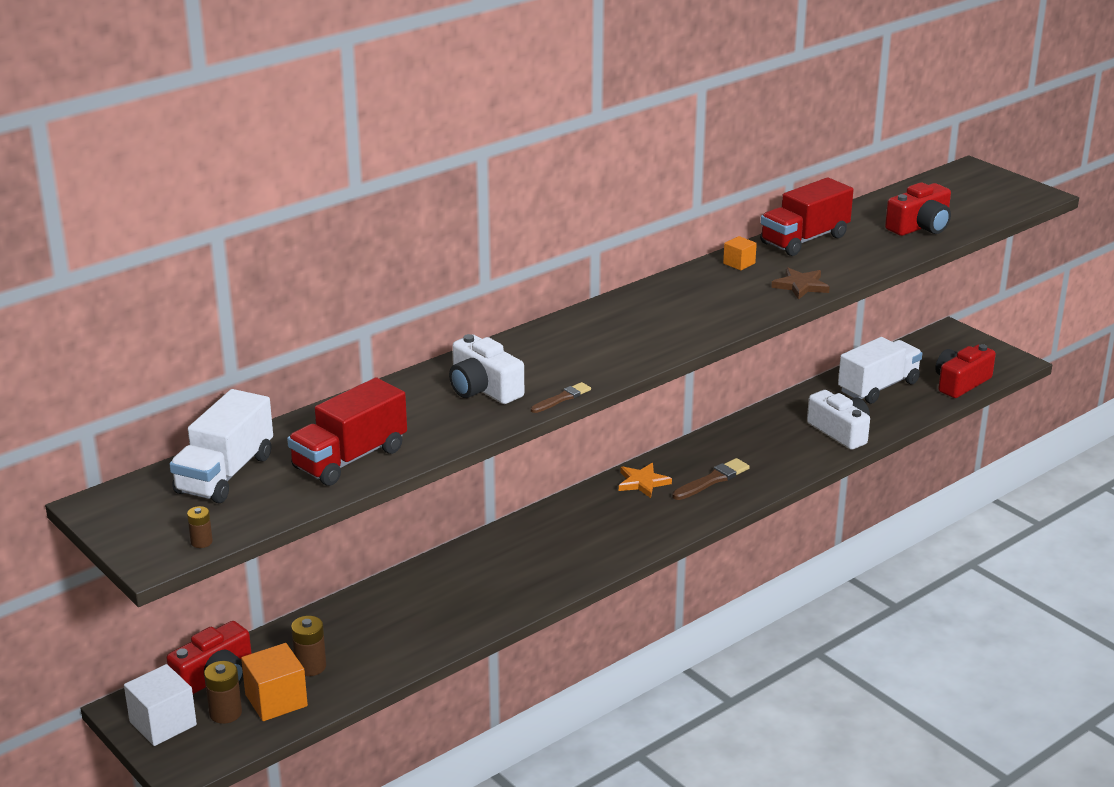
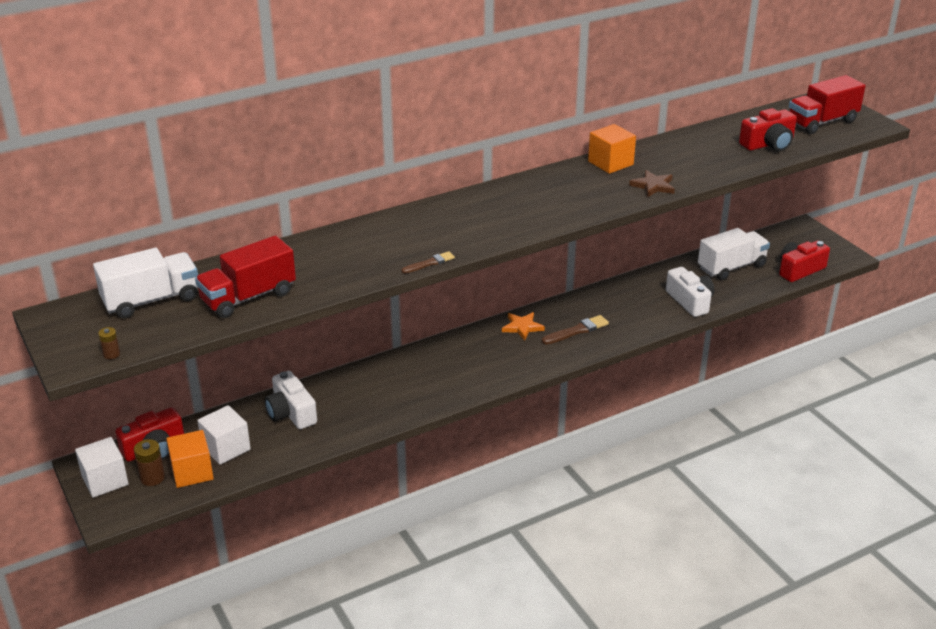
camera: 10 degrees right, 5 degrees up
(225, 474) = (151, 300): white truck -> white truck turned 150 degrees counterclockwise
(310, 666) = (226, 448): brown battery -> white cube
(483, 389) = (372, 249): white camera -> white camera (291, 413)
(739, 263) = (610, 163): orange cube -> orange cube, size x1.77
(804, 240) = (670, 147): red truck -> red truck (822, 122)

